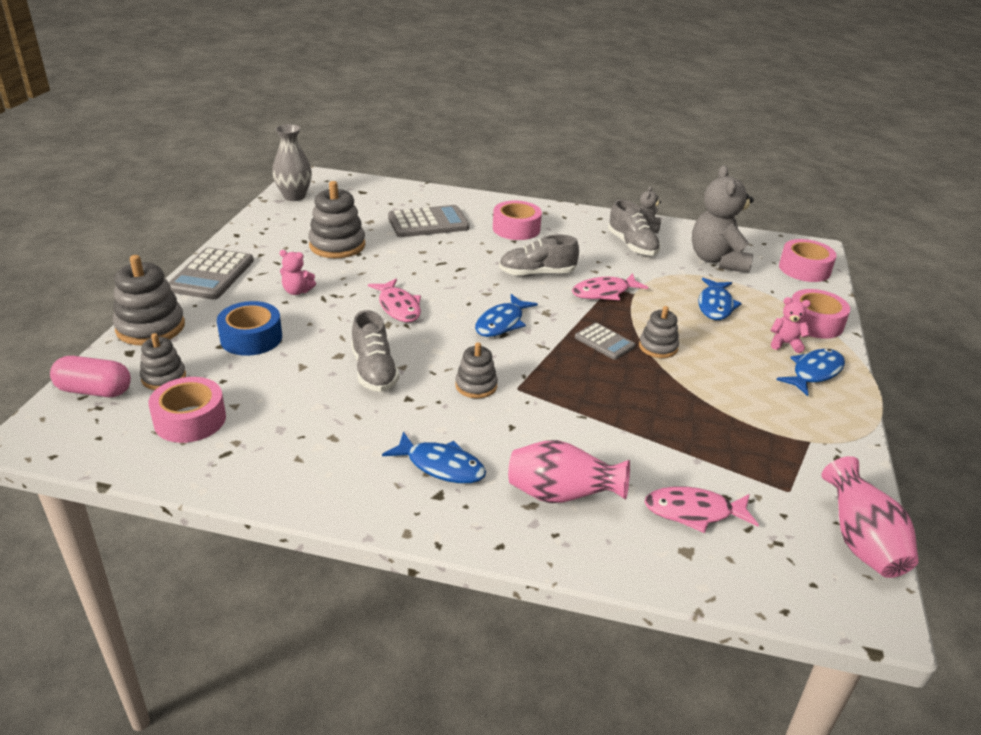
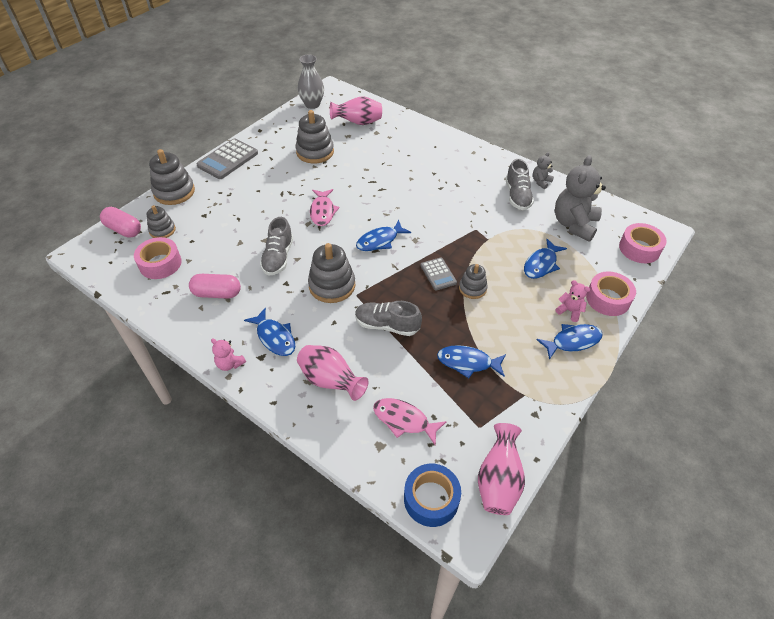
camera: 25 degrees right, 15 degrees up
(251, 338) = (223, 214): blue tape -> blue tape (431, 499)
(297, 291) = (269, 184): pink teddy bear -> pink teddy bear (230, 364)
(312, 435) = (217, 293): none -> pink capsule
(374, 206) = (358, 123): none -> pink vase
(428, 223) = (385, 145): grey calculator -> none
(476, 386) = (332, 285): grey stacking toy -> grey stacking toy, size x1.67
(516, 229) = (442, 163): pink tape -> none
(537, 273) = (431, 205): grey shoe -> grey shoe (387, 325)
(604, 292) = (467, 233): pink fish -> none
(717, 426) = (468, 362): none -> blue fish

